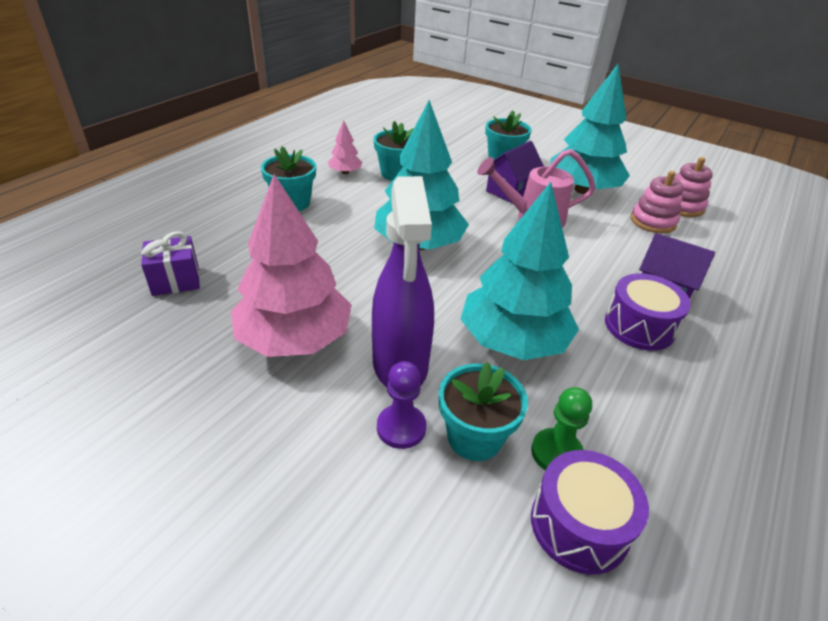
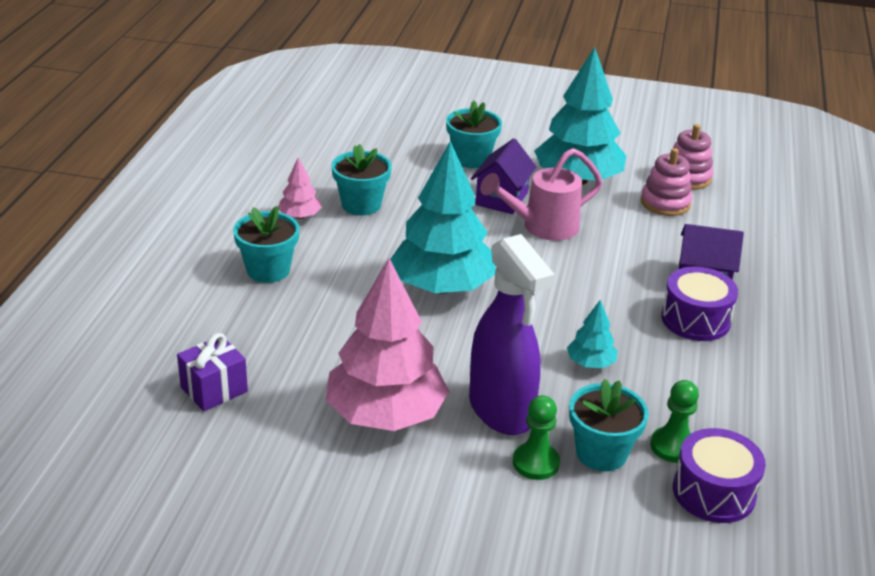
camera: 20 degrees left, 5 degrees down
(401, 428) = (536, 463): purple pawn -> green pawn
(513, 341) = (590, 363): turquoise tree -> turquoise tree, size x0.44

